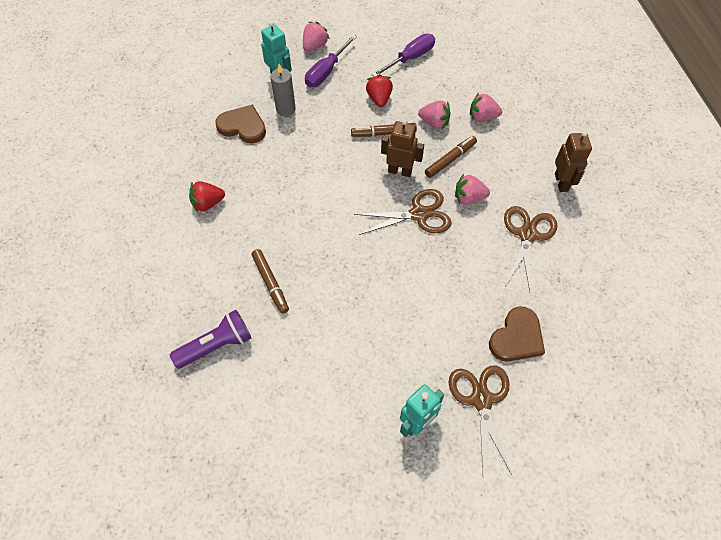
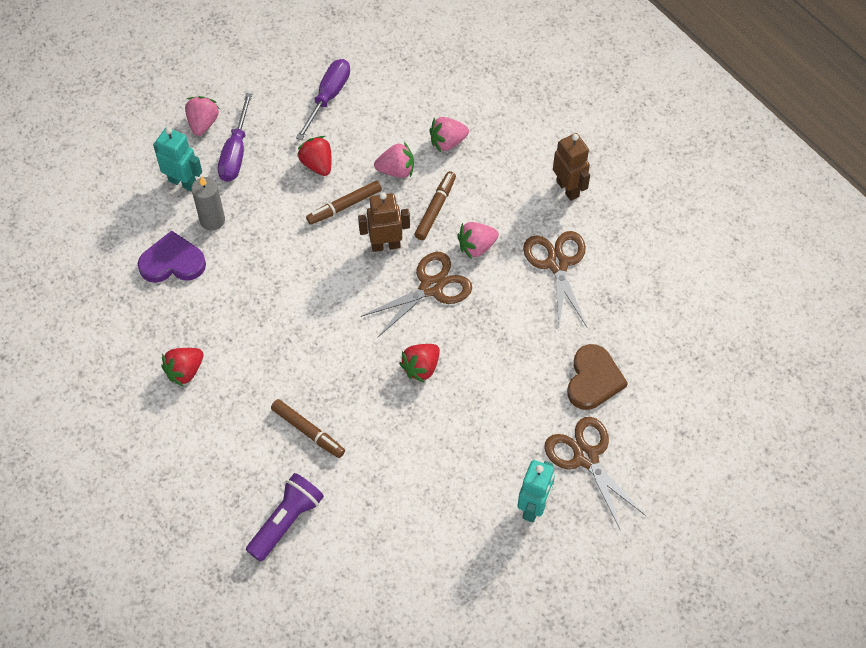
camera: 25 degrees left, 0 degrees up
(243, 126) = (172, 262): brown heart -> purple heart
(381, 271) = (421, 367): none -> red strawberry

